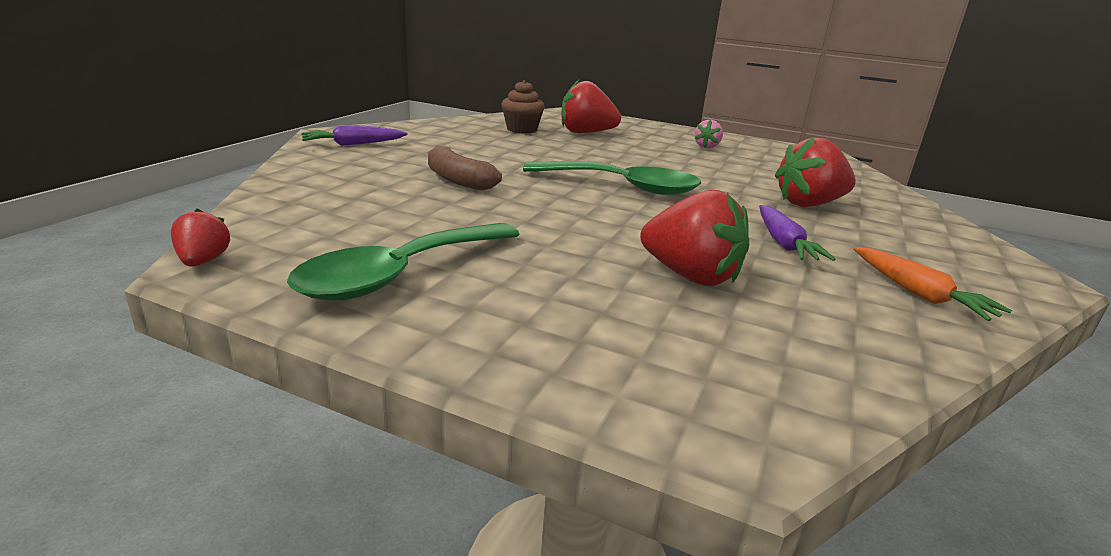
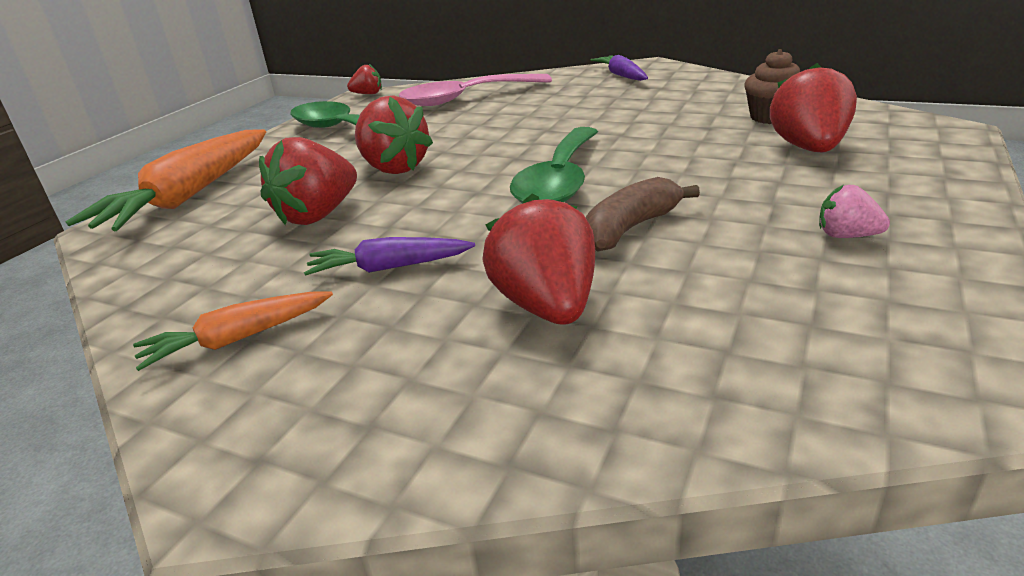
camera: 95 degrees right, 5 degrees up
(337, 203) = (465, 98): none -> pink spoon
(458, 180) = (539, 118): brown banana -> brown banana (630, 228)
(568, 242) = (394, 168): none -> red strawberry
(626, 379) = (189, 196): none -> orange carrot

